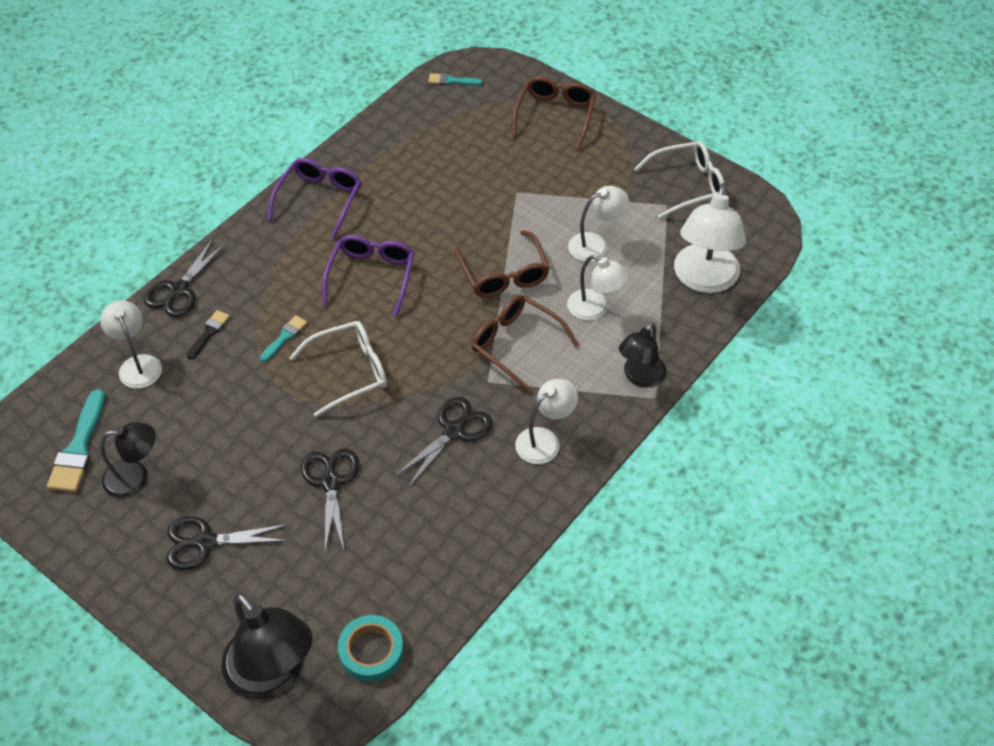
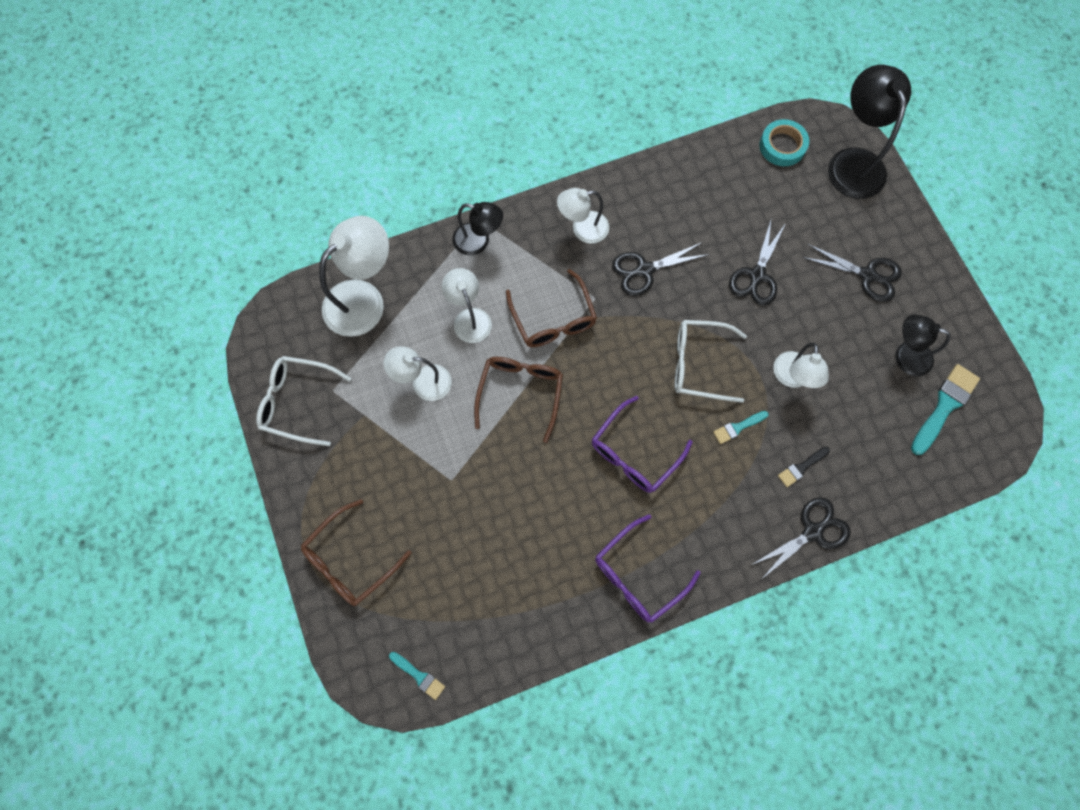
camera: 150 degrees left, 20 degrees up
(138, 364) = (874, 465): white lamp -> white lamp (792, 378)
(640, 377) = (478, 241): black lamp -> black lamp turned 45 degrees clockwise

